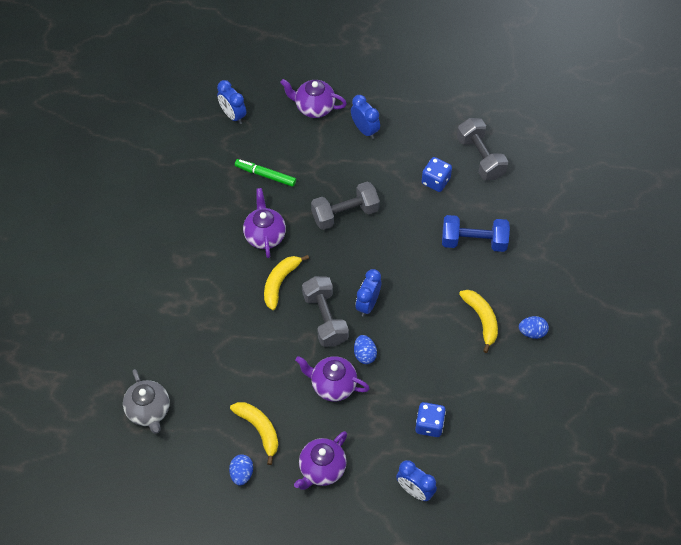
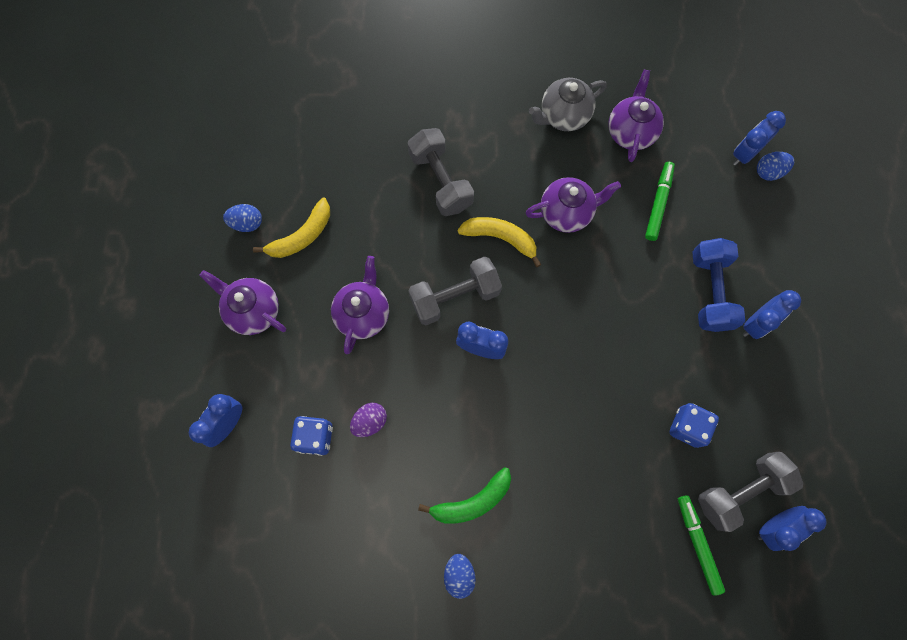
camera: 85 degrees right, 15 degrees up
(149, 411) = (320, 117): grey teapot -> grey teapot (563, 116)
(314, 108) = (779, 253): purple teapot -> purple teapot (630, 132)
(345, 214) = (614, 308): grey dumbbell -> grey dumbbell (441, 181)
(364, 354) = (408, 349): blue egg -> blue egg (769, 172)
(419, 385) = (370, 421): none -> purple egg
(473, 241) = (595, 486): blue dumbbell -> blue dumbbell (710, 291)
(481, 320) = (472, 501): yellow banana -> green banana
(504, 143) = (774, 527): none -> blue clock
(514, 187) = (697, 544): none -> green marker

